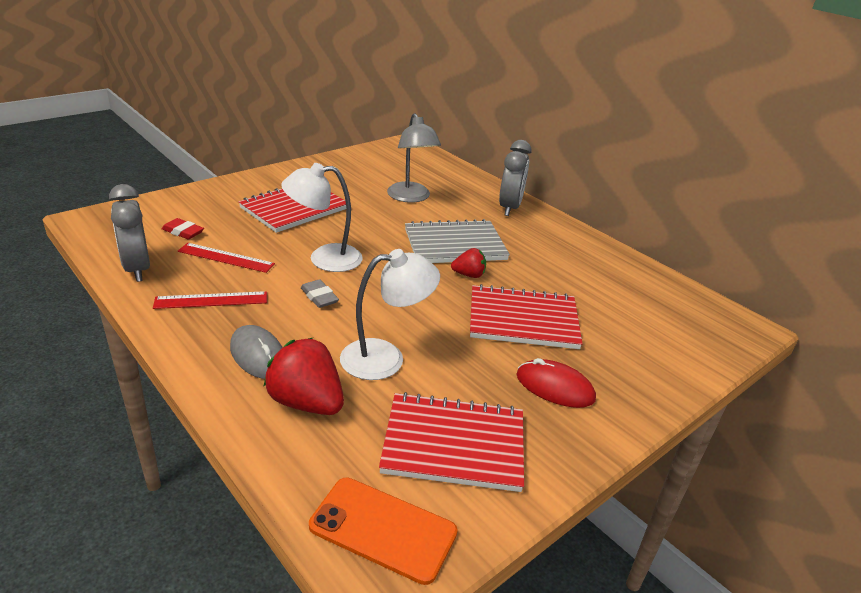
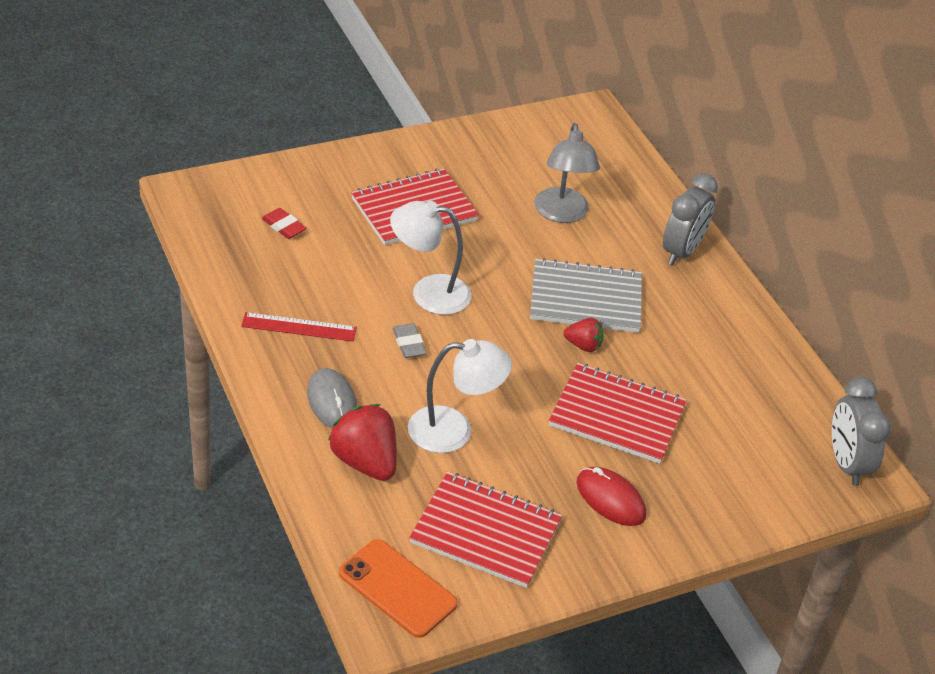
camera: 15 degrees right, 10 degrees up
(137, 269) = (231, 271): grey clock -> grey clock (846, 463)
(226, 258) = (323, 272): red ruler -> none

